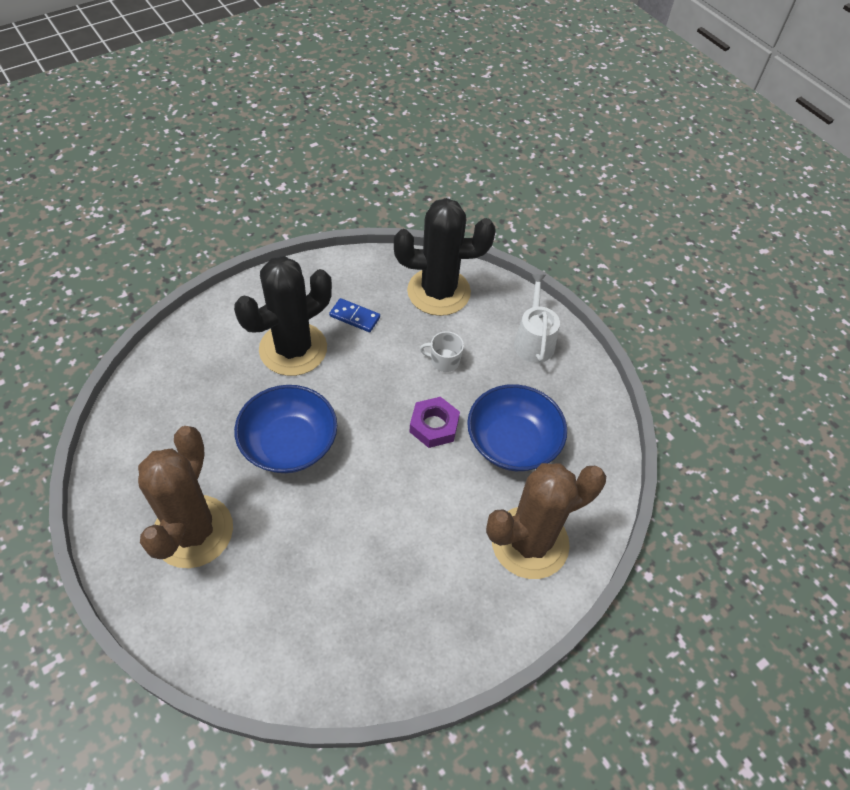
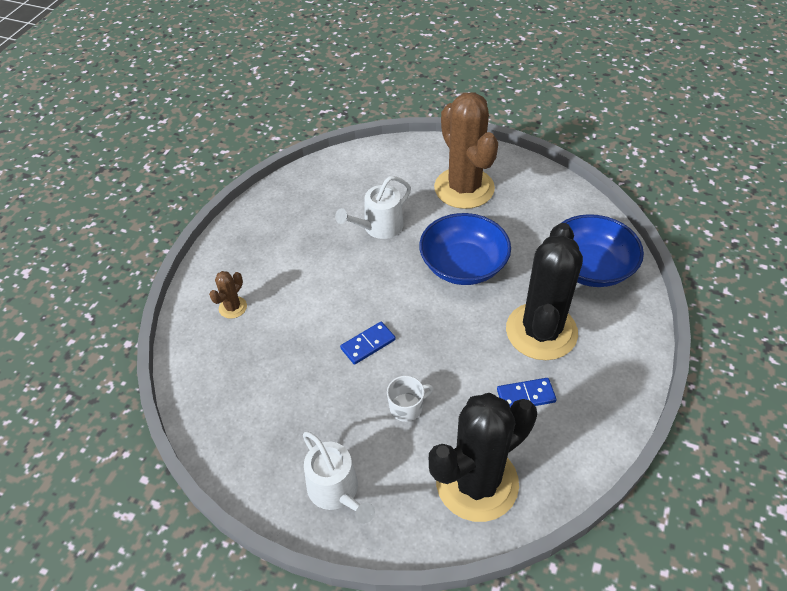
camera: 150 degrees right, 5 degrees down
(323, 542) = (379, 227): none -> white watering can
(434, 426) = (368, 344): purple nut -> blue domino
(512, 442) = (292, 372): blue bowl -> blue bowl (590, 267)
(529, 542) = (233, 307): brown cactus -> brown cactus, size x0.41

